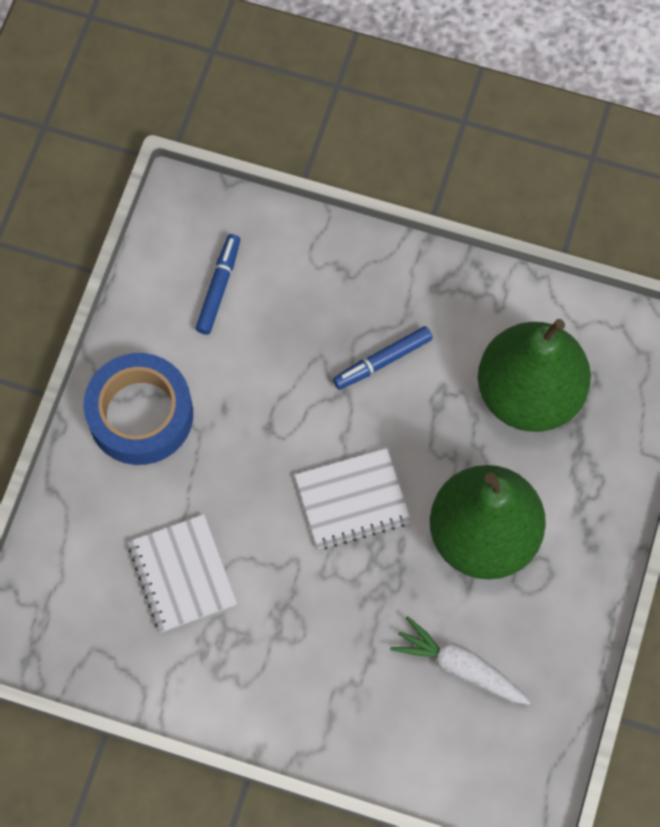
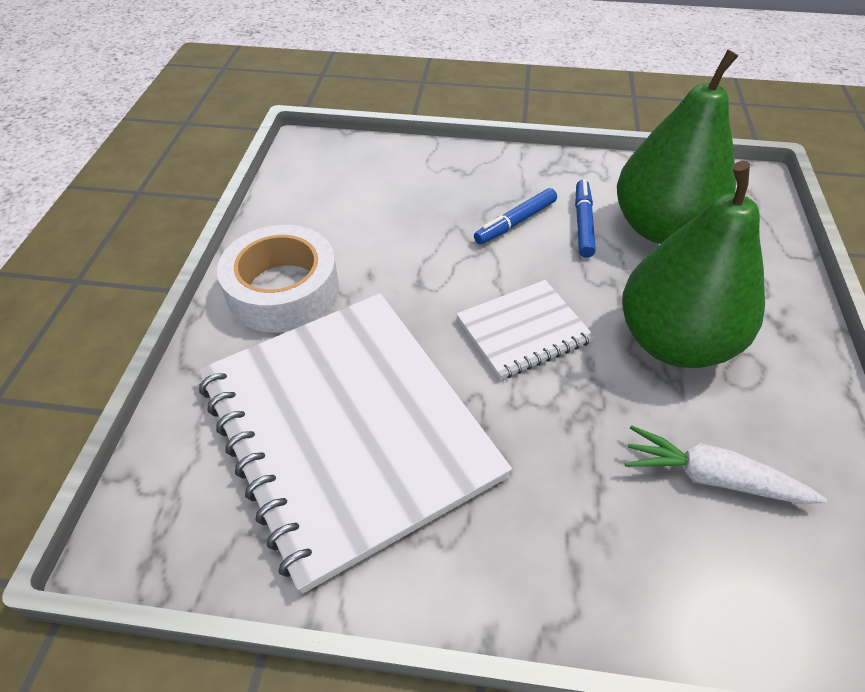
camera: 10 degrees left, 20 degrees down
(140, 414) = (283, 290): blue tape -> white tape
(182, 574) = (347, 429): white notebook -> white notebook, size x2.16
(219, 287) = (349, 192): blue marker -> blue marker (583, 223)

